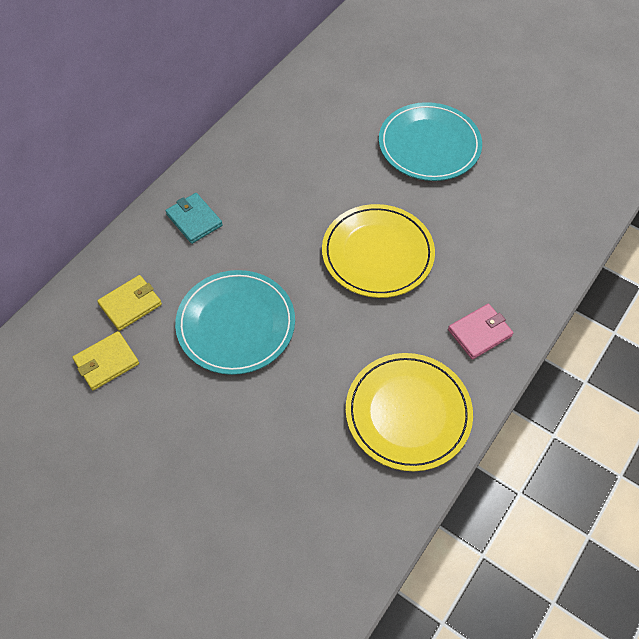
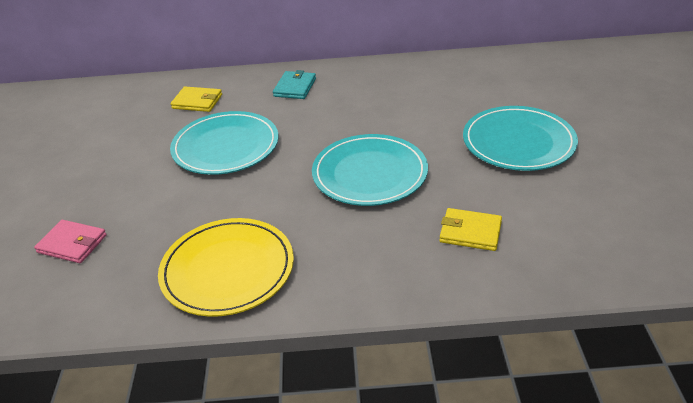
camera: 55 degrees right, 20 degrees down
(106, 362) = (142, 117): yellow wallet -> yellow wallet (470, 232)
(377, 253) = (369, 173): yellow plate -> turquoise plate
(479, 333) = (357, 270): pink wallet -> pink wallet (72, 244)

